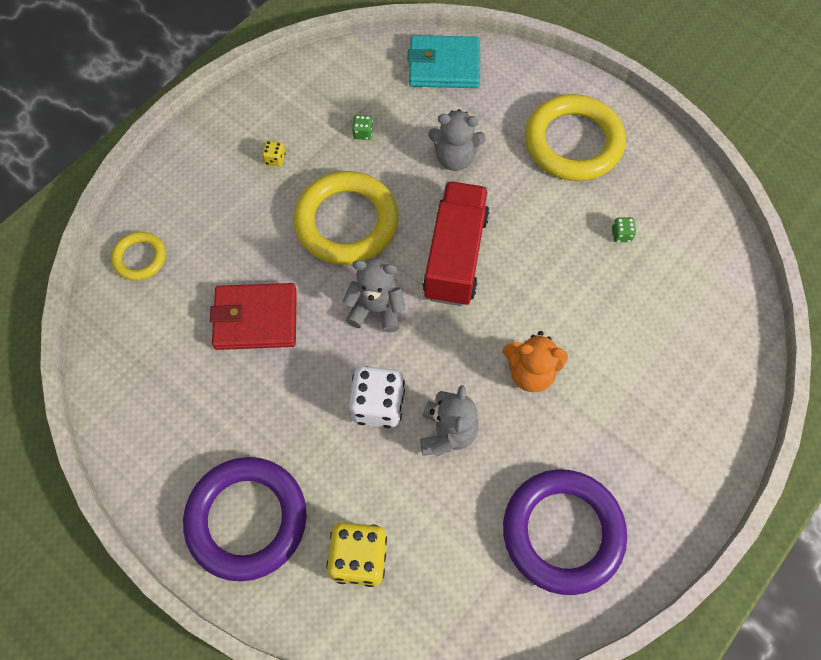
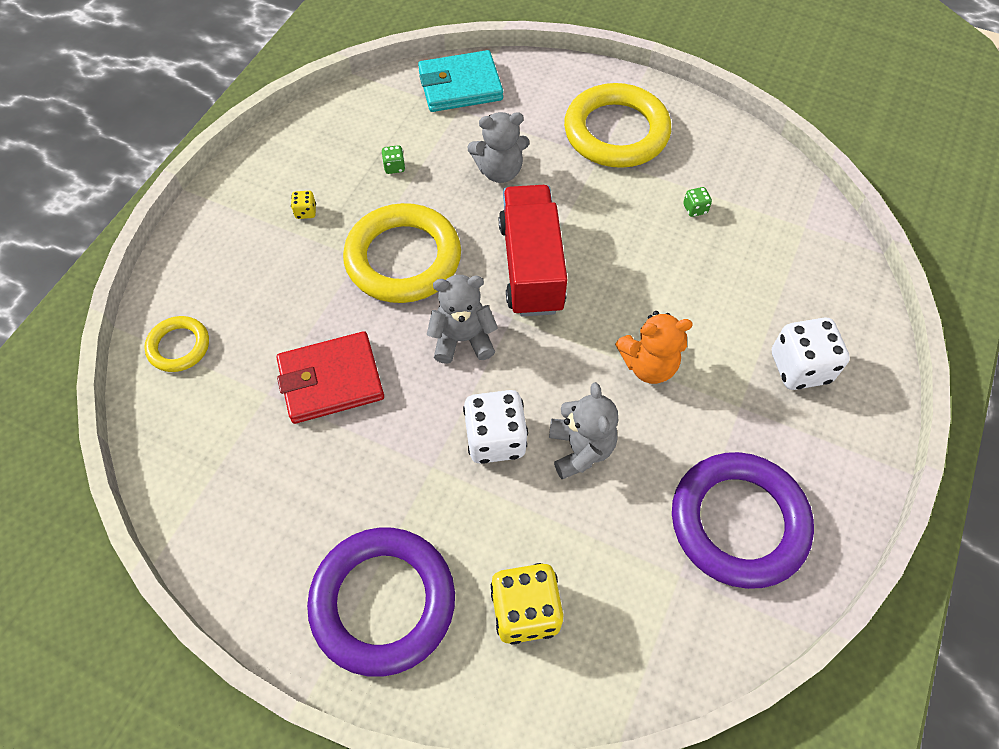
camera: 15 degrees left, 5 degrees down
(666, 408) = (800, 367): none -> white dice

